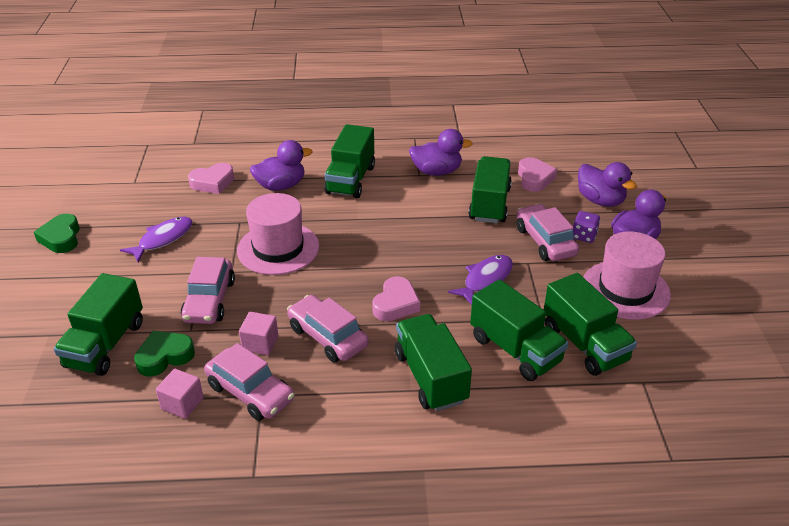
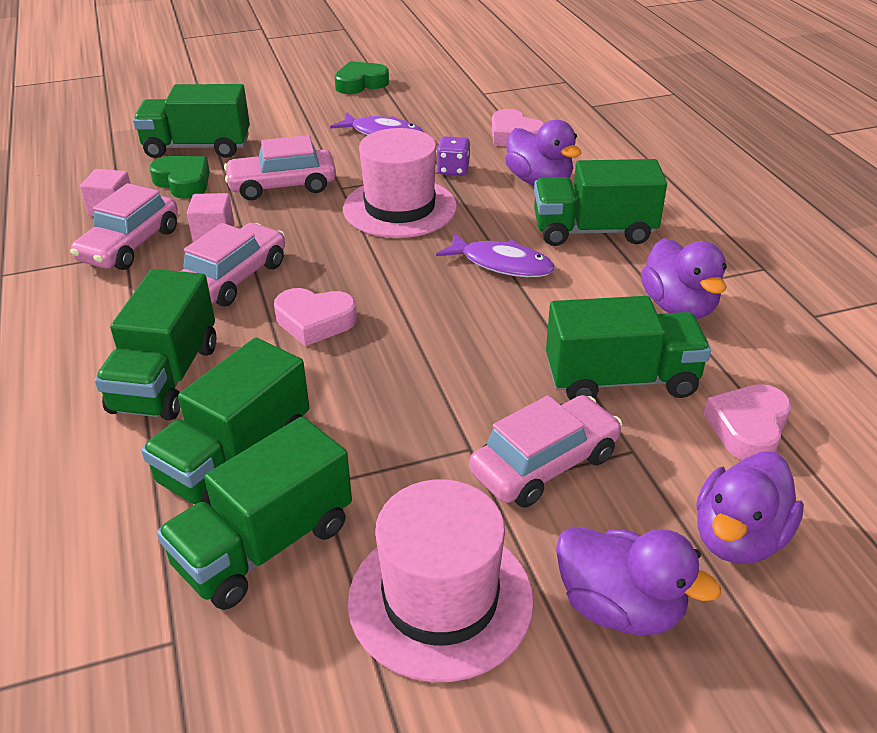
camera: 75 degrees right, 0 degrees up
(431, 377) = (165, 378): green truck -> green truck turned 135 degrees clockwise
(485, 279) = (402, 402): purple fish -> purple fish (502, 264)
(534, 178) = (748, 428): pink heart -> pink heart turned 135 degrees clockwise
(584, 236) = (592, 520): purple dice -> purple dice (453, 170)

